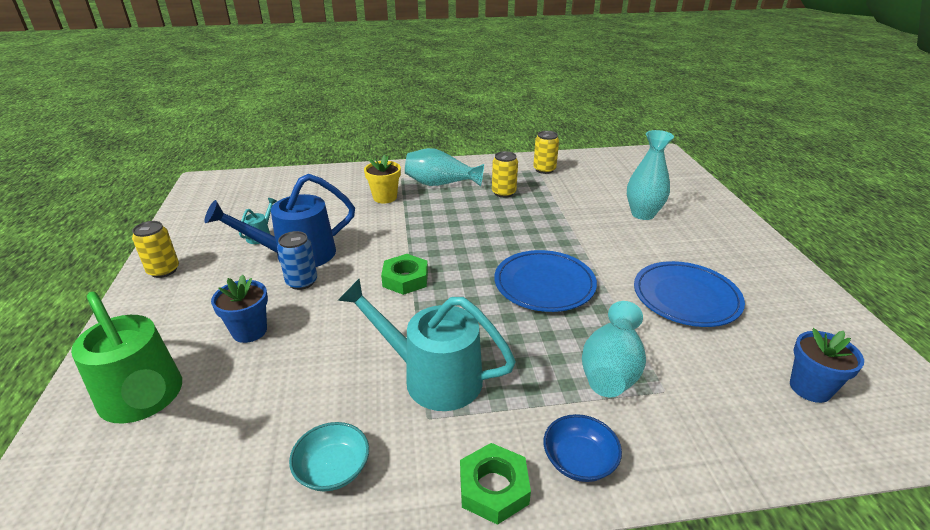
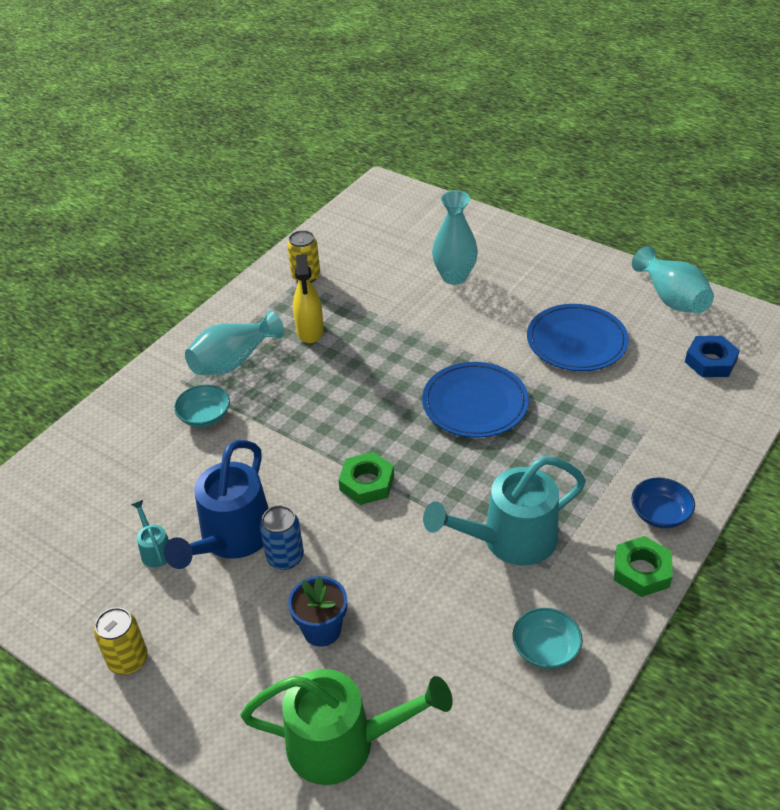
camera: 45 degrees left, 10 degrees up
(385, 197) = (205, 416): yellow flower pot -> turquoise bowl
(503, 193) = (310, 331): yellow can -> yellow spray bottle
(611, 369) = (602, 438): turquoise vase -> turquoise vase (672, 298)
(810, 388) = (710, 361): blue flower pot -> blue nut

